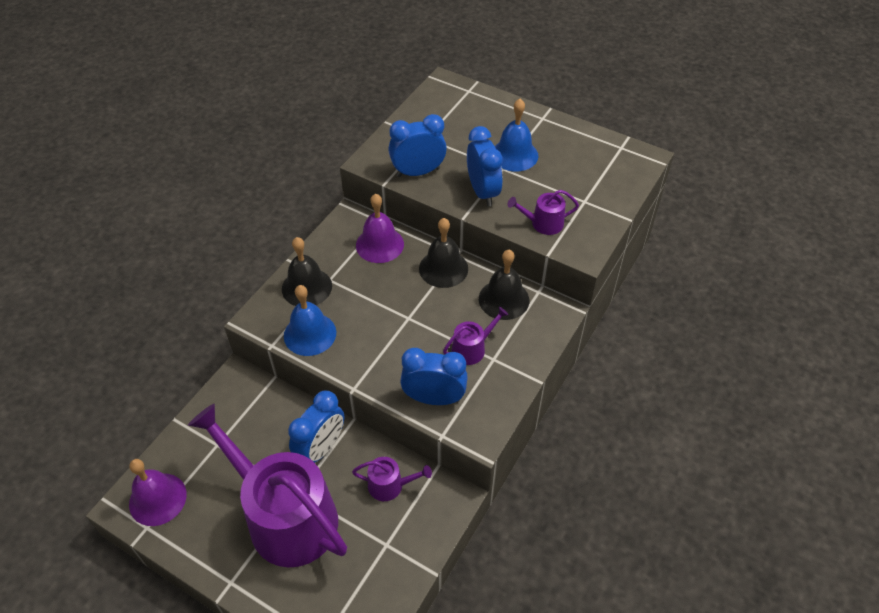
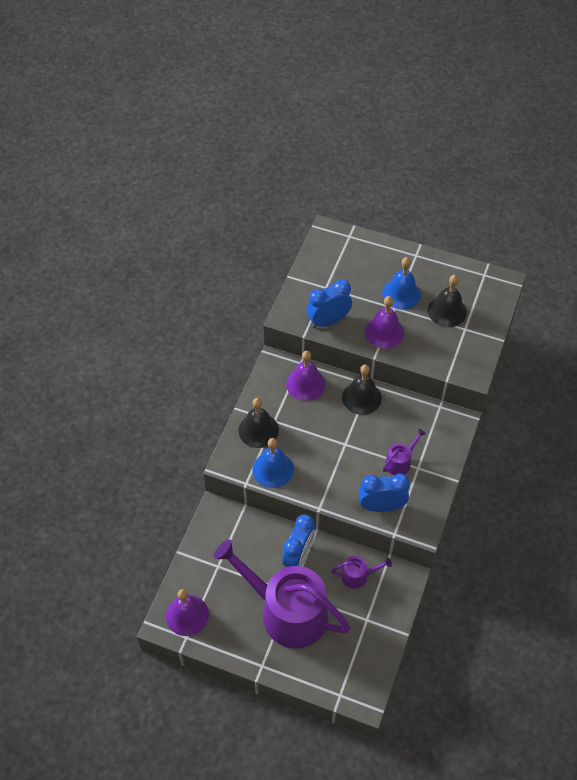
camera: 10 degrees left, 5 degrees up
(483, 192) = (384, 332): blue clock -> purple bell
(504, 299) = (415, 417): black bell -> black bell (447, 311)
(543, 223) = (437, 353): purple watering can -> none

